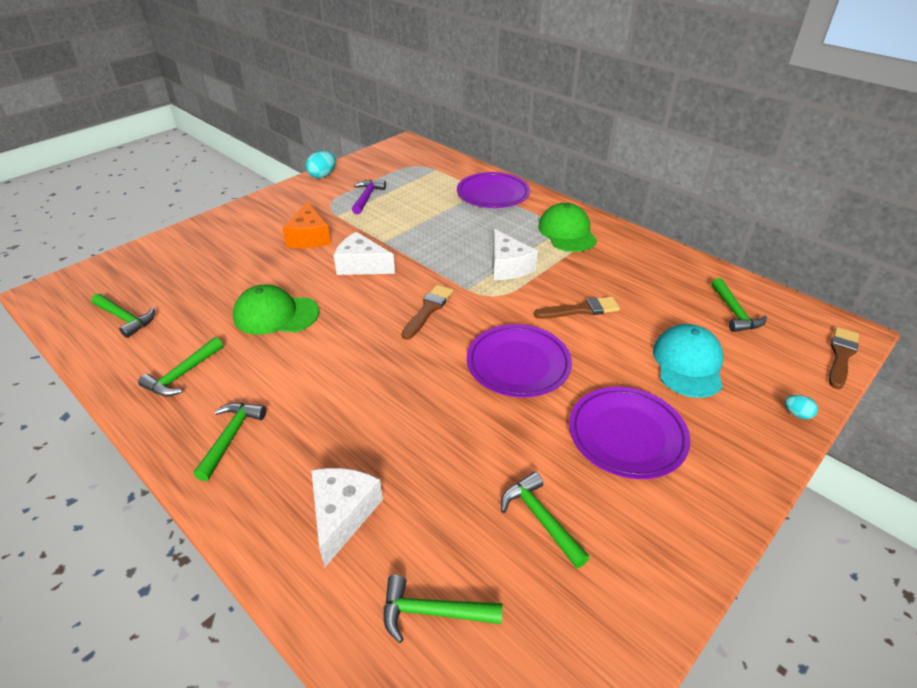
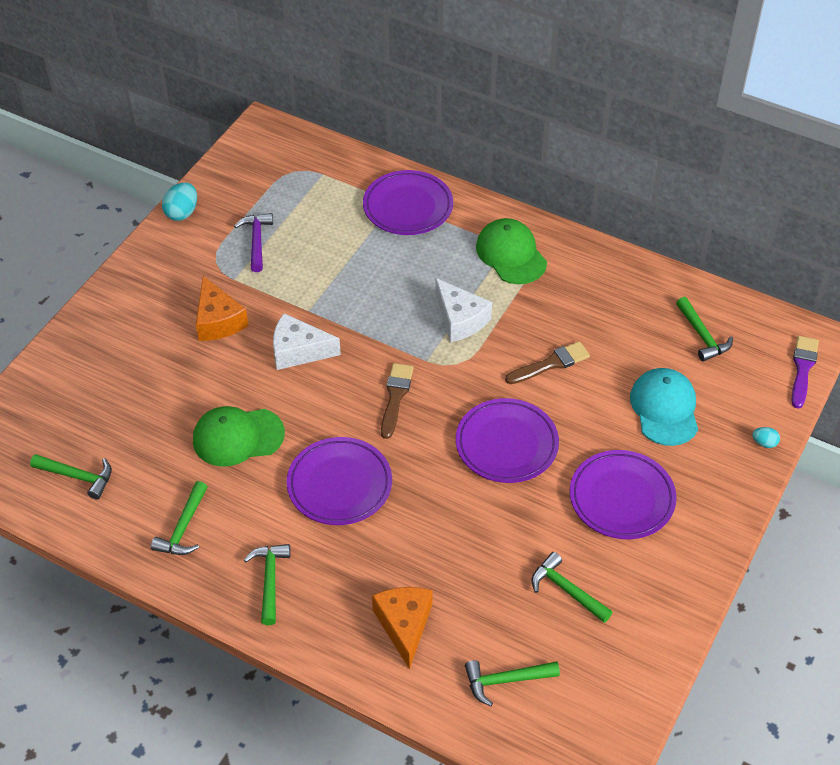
camera: 15 degrees left, 10 degrees up
(342, 515) = (404, 625): white cheese -> orange cheese
(344, 367) = (339, 485): none -> purple plate
(841, 355) = (802, 368): brown brush -> purple brush

